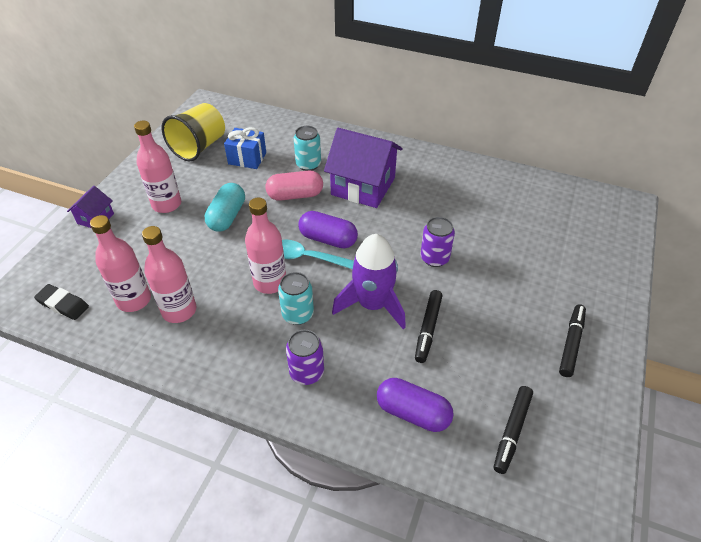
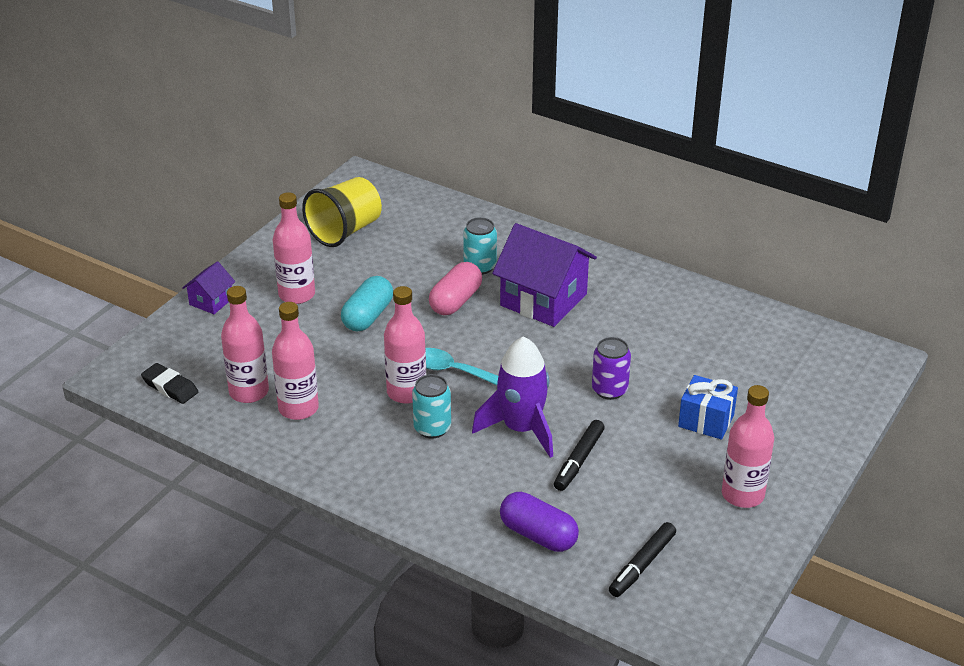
camera: 10 degrees right, 10 degrees down
(247, 158) = (403, 251): blue gift -> blue gift (706, 421)
(295, 195) = (455, 301): pink capsule -> pink capsule turned 60 degrees counterclockwise
(307, 372) = (430, 484): purple can -> none
(328, 239) = (485, 355): purple capsule -> none
(571, 343) = (742, 495): black marker -> pink bottle

